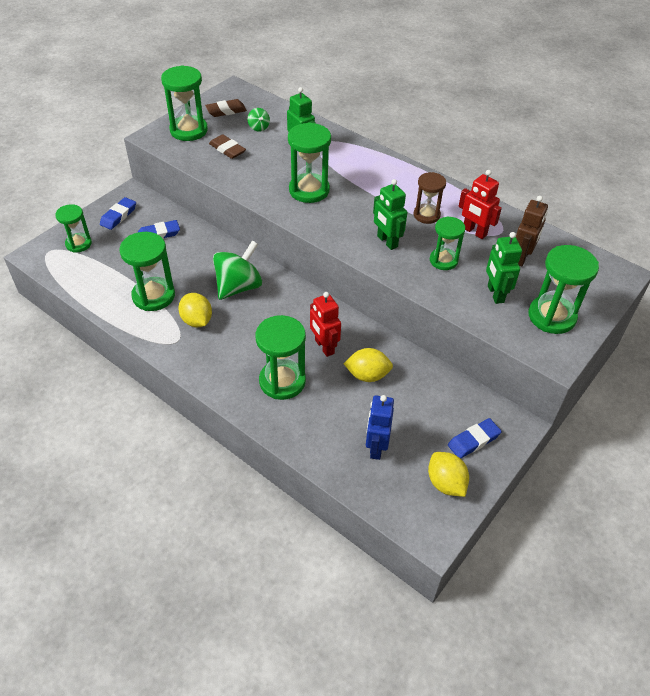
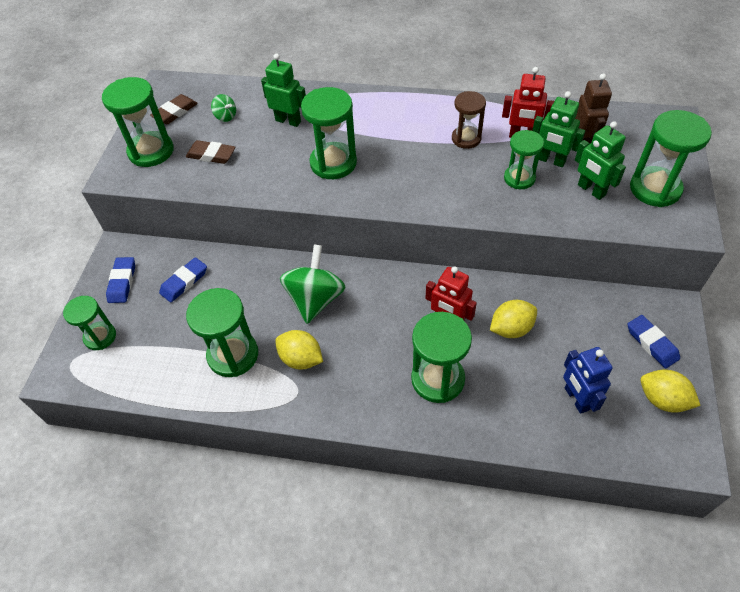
camera: 25 degrees left, 5 degrees up
(387, 241) = (452, 183): green robot -> green robot (551, 160)
(473, 440) = (651, 343): blue eraser -> blue eraser turned 60 degrees counterclockwise

